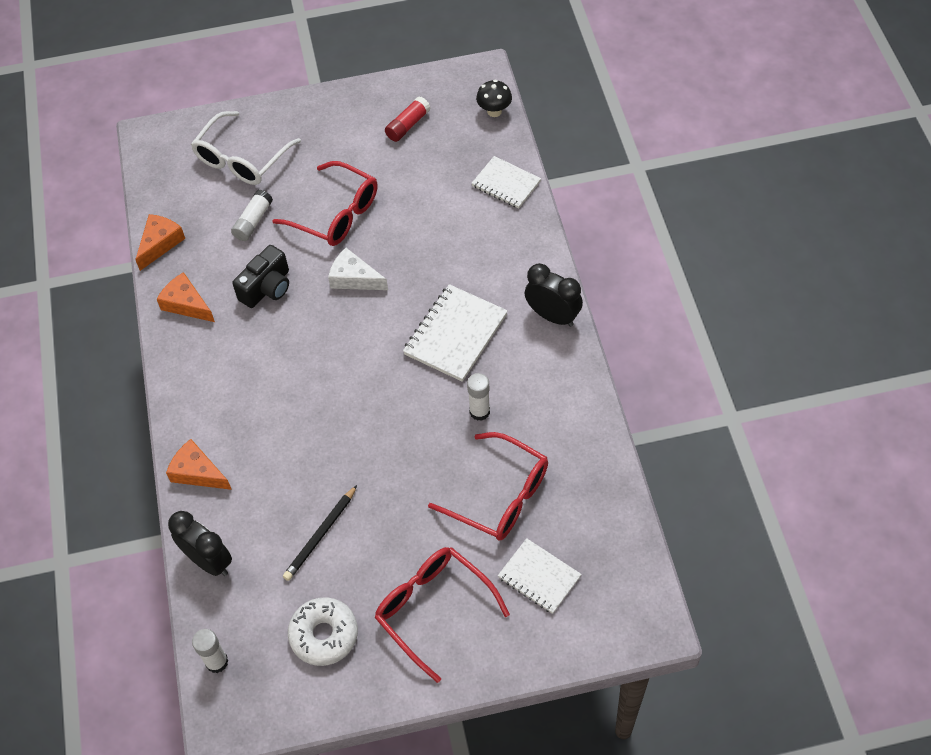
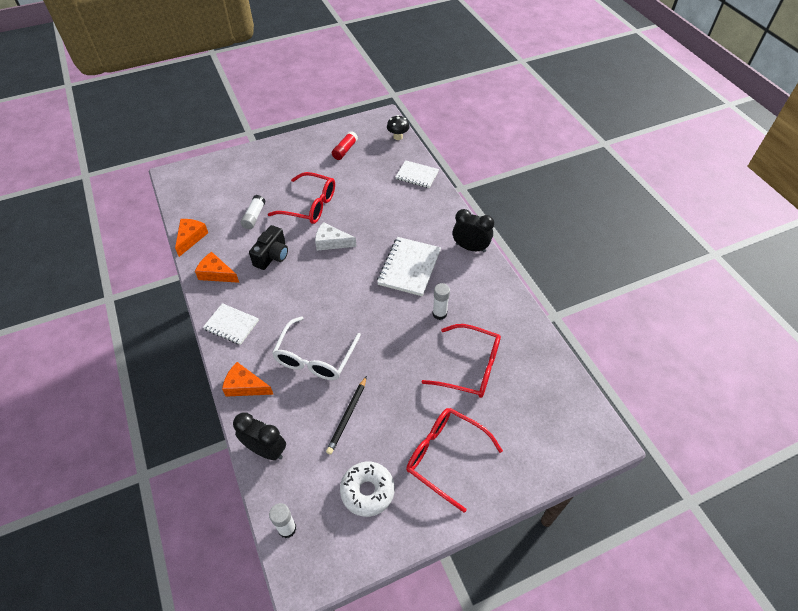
camera: 15 degrees left, 5 degrees down
(241, 159) = (239, 181): white glasses -> white glasses (315, 358)
(539, 577) = (514, 419): white notebook -> white notebook (231, 325)

